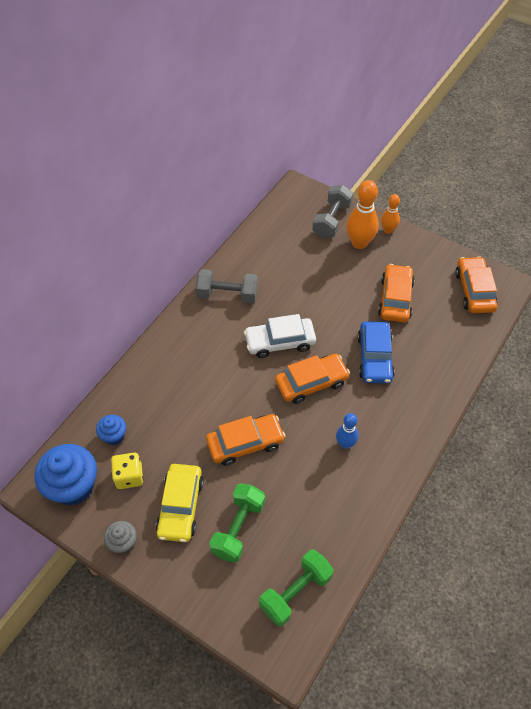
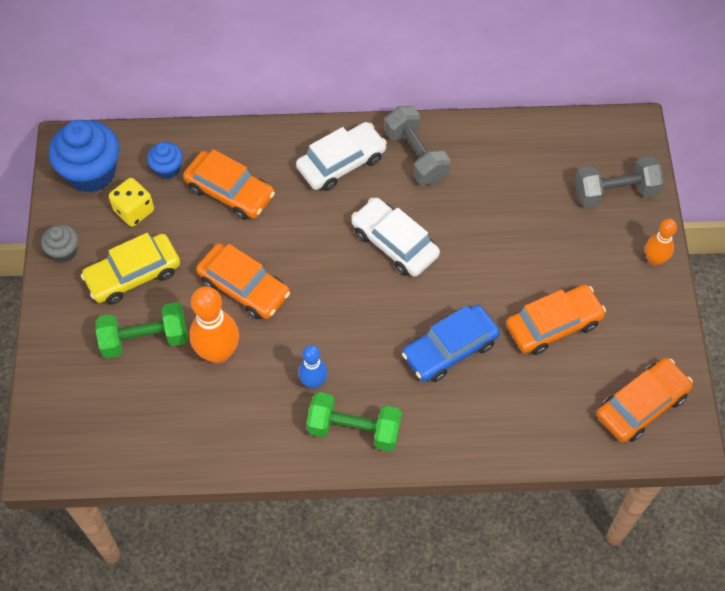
camera: 55 degrees right, 5 degrees up
(198, 335) = (341, 163): none -> white car
(295, 592) = (112, 431): green dumbbell -> green dumbbell (354, 429)
(311, 383) = (365, 305): orange car -> orange car (230, 192)
(359, 243) = (606, 241): orange bowling pin -> orange bowling pin (218, 352)

